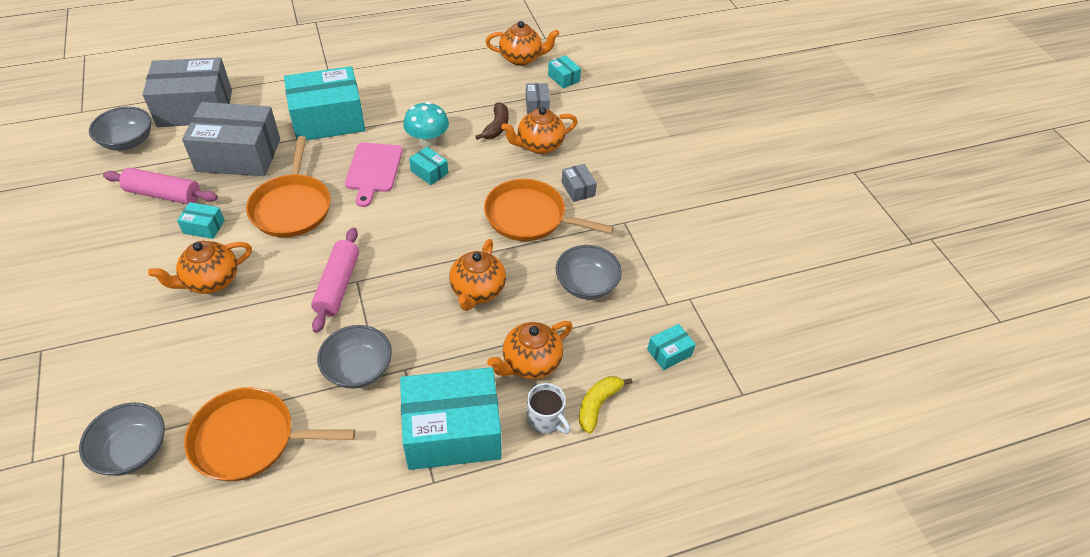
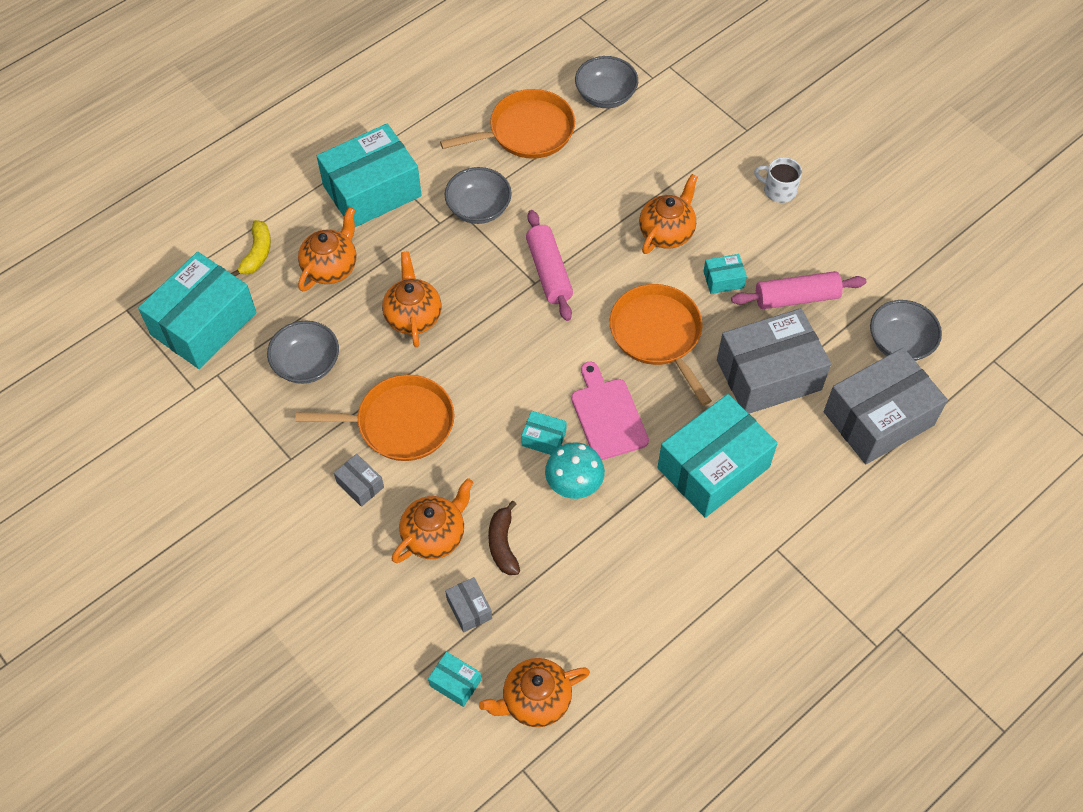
camera: 160 degrees right, 10 degrees up
(545, 419) = (298, 227): white mug -> white mug (779, 190)
(669, 352) = (204, 324): turquoise box -> turquoise box, size x2.35

